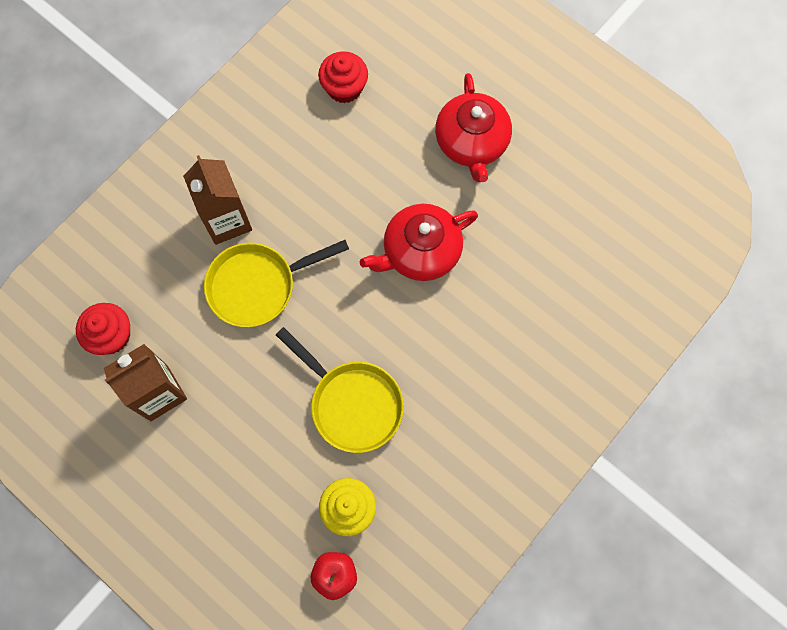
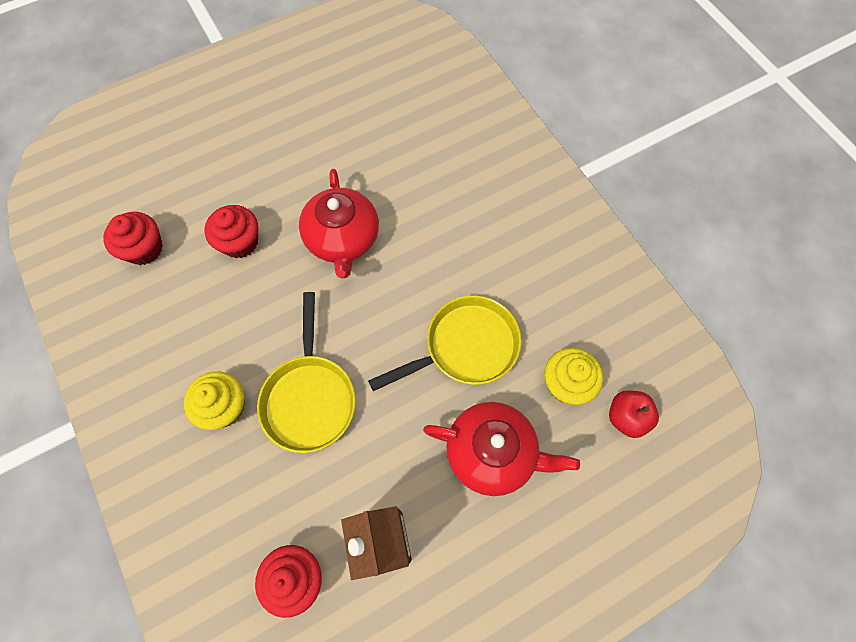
camera: 70 degrees left, 5 degrees down
(227, 220) = (224, 407): brown carton -> yellow cupcake
(382, 163) = (240, 242): none -> red cupcake
(471, 142) = (259, 163): red teapot -> red teapot (492, 452)

